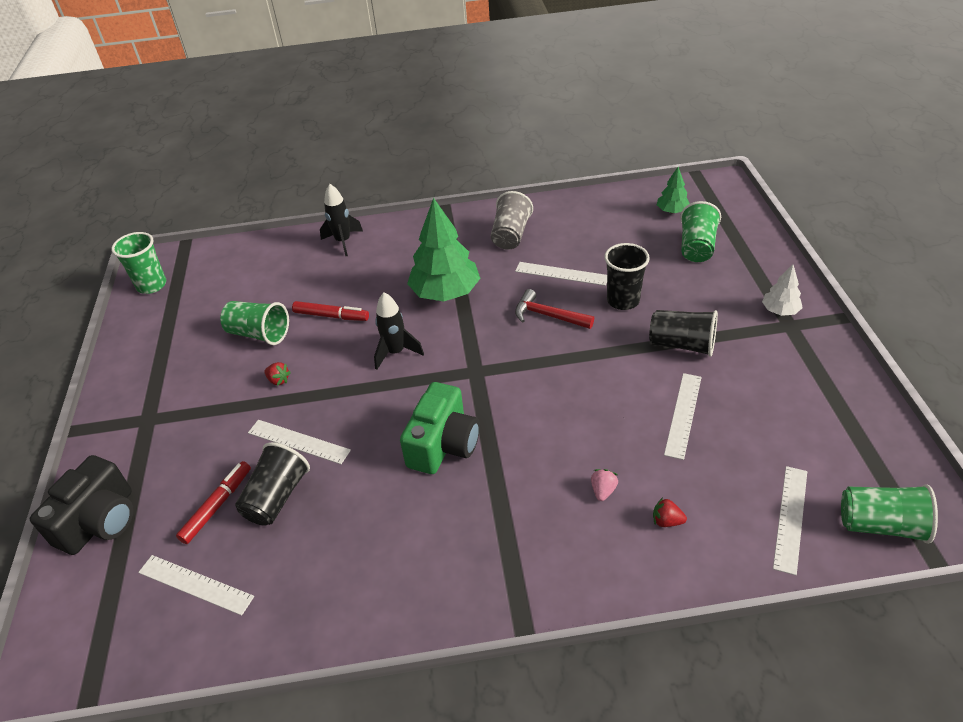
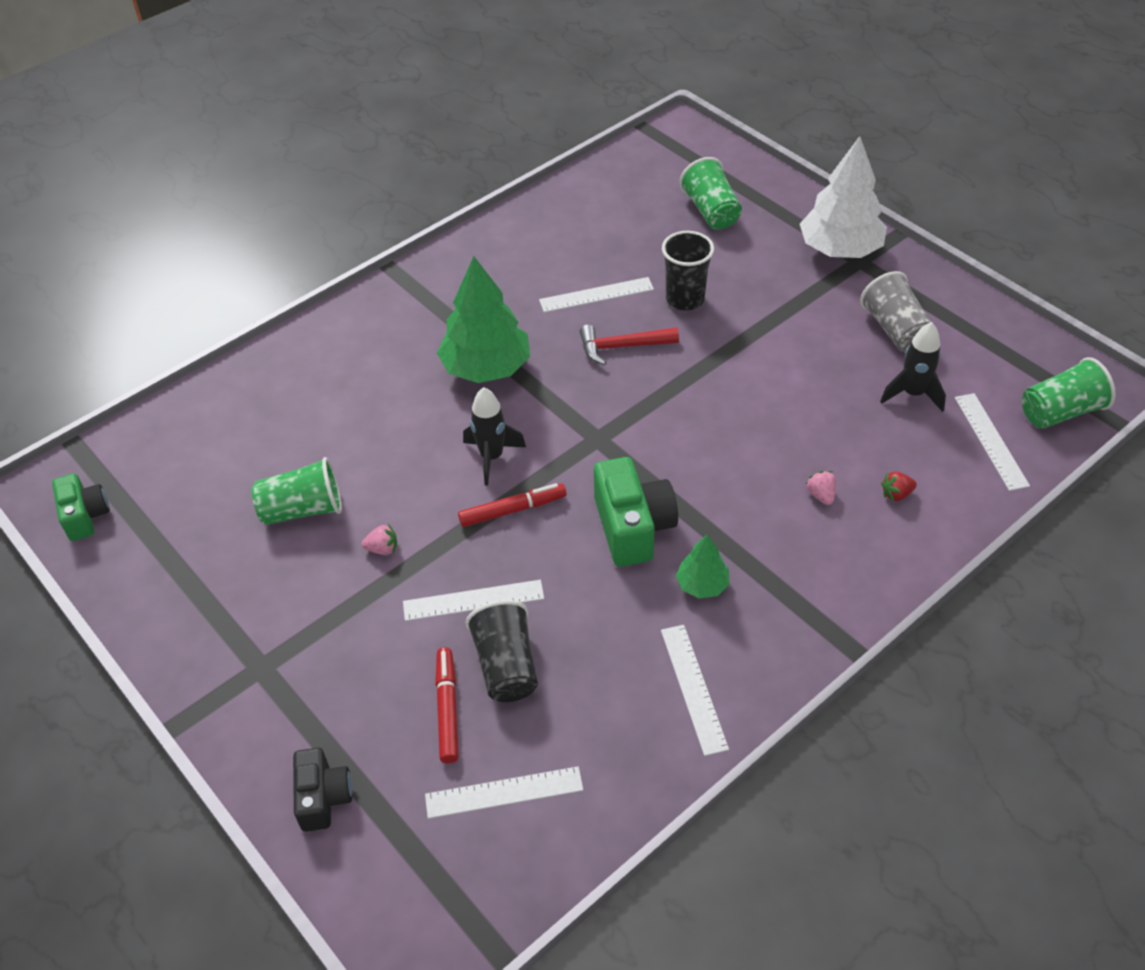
camera: 35 degrees left, 5 degrees up
(100, 521) = (323, 797): black camera -> black camera, size x0.64
(151, 285) = (85, 516): green cup -> green camera
(278, 380) = (382, 549): red strawberry -> pink strawberry
(331, 316) = (374, 450): red marker -> red marker (513, 510)
(343, 242) = (300, 357): black rocket -> black rocket (912, 394)
(511, 235) = (501, 272): grey cup -> grey cup (895, 329)
(672, 211) = (654, 179): green tree -> green tree (702, 585)
(682, 344) = (778, 321): black cup -> none
(683, 414) = (833, 390): white ruler -> white ruler (693, 688)
(780, 311) = (840, 249): white tree -> white tree, size x2.00

